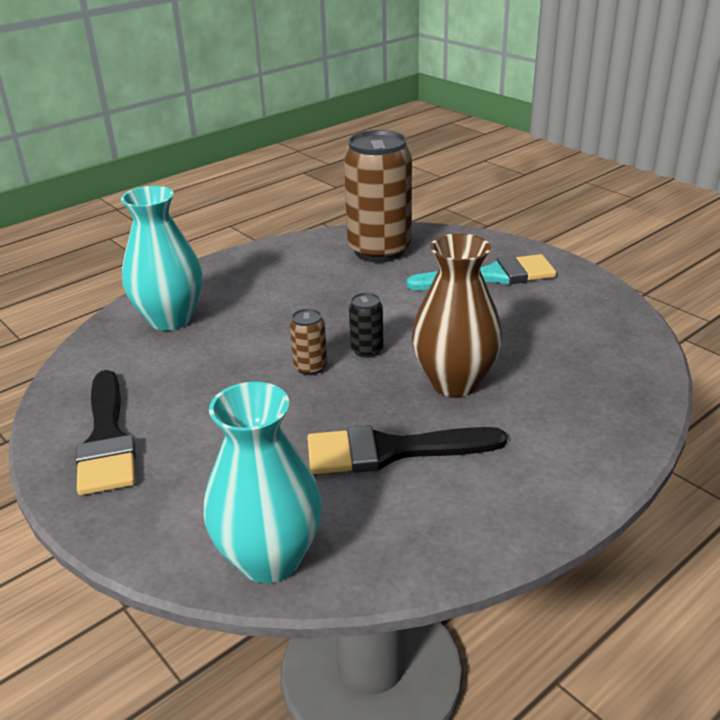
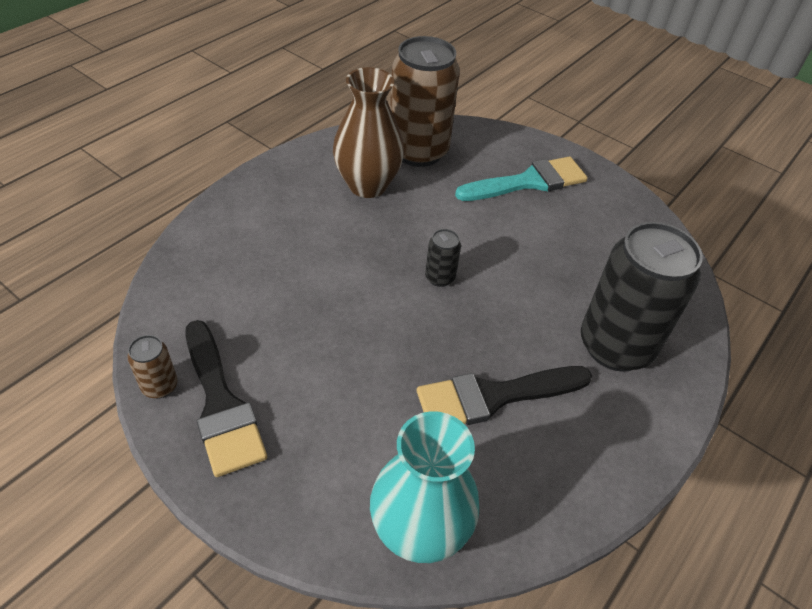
camera: 15 degrees left, 15 degrees up
(170, 319) = (237, 246): turquoise vase -> none
(310, 367) = (393, 301): brown can -> brown can (160, 386)
(454, 382) = (528, 312): brown vase -> brown vase (367, 185)
(545, 416) = (615, 346): none -> black can

